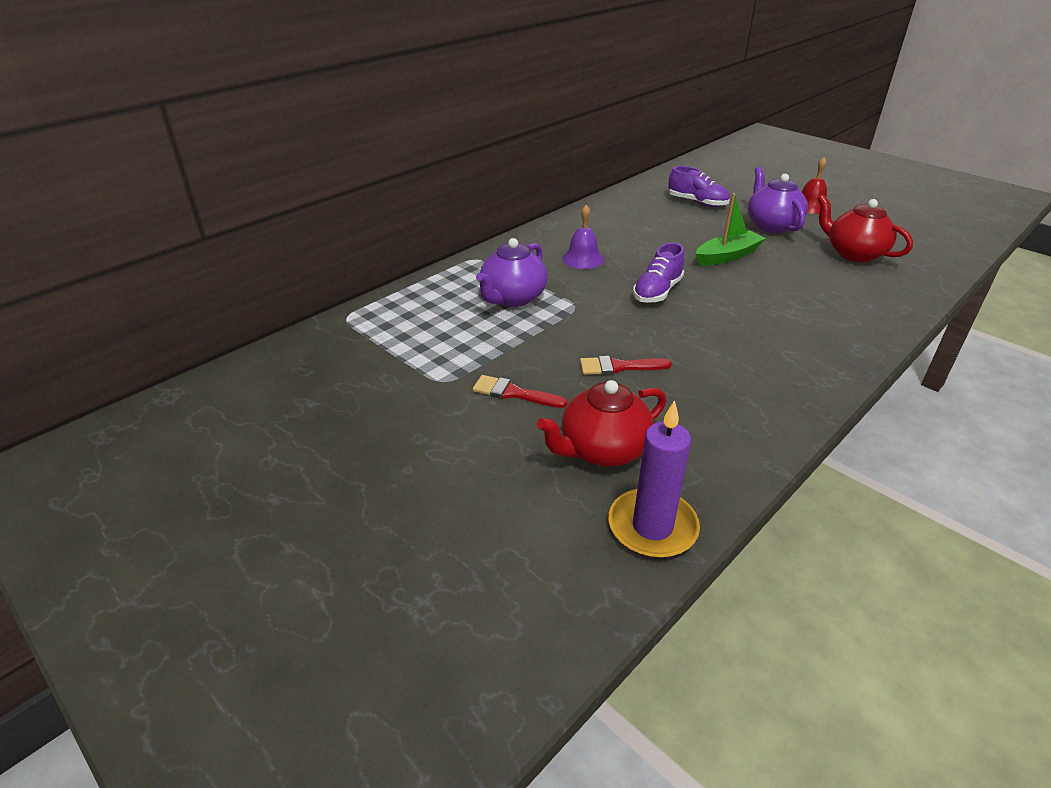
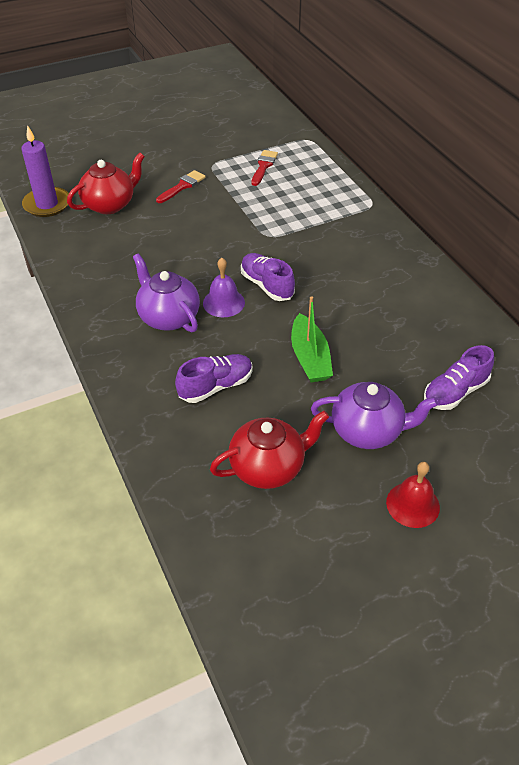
camera: 110 degrees right, 10 degrees up
(512, 298) = (297, 209): purple teapot -> purple teapot (168, 317)
(583, 259) = (346, 261): purple bell -> purple bell (223, 302)
(602, 450) = (110, 204): red teapot -> red teapot turned 60 degrees clockwise
(618, 367) = (180, 233): red brush -> red brush (263, 166)
(812, 290) = (216, 386): none -> purple shoe

